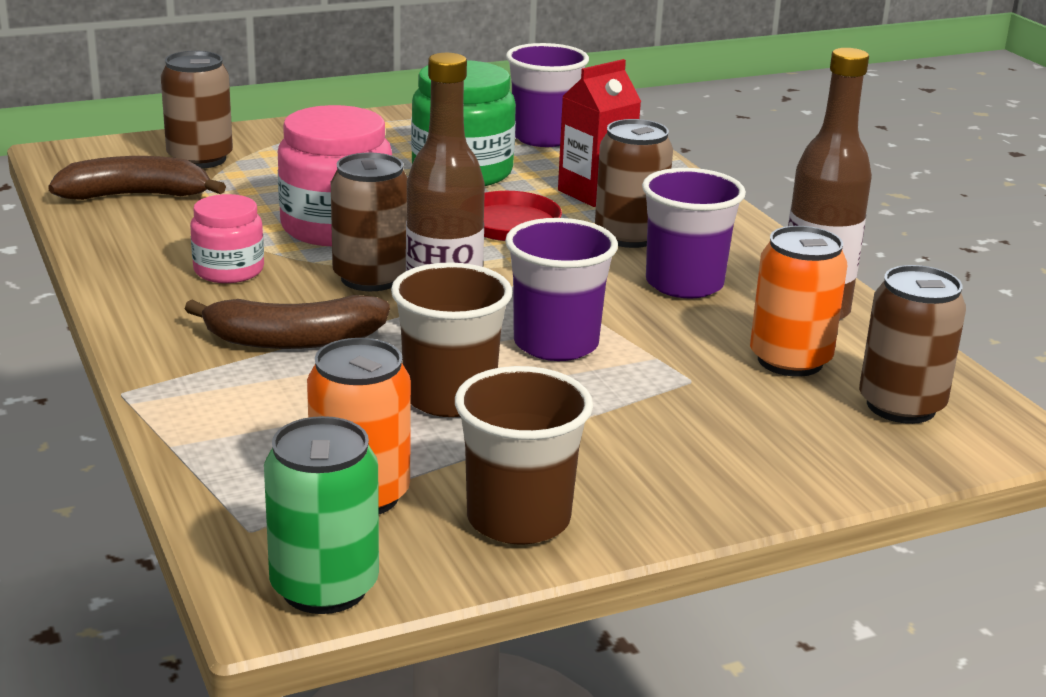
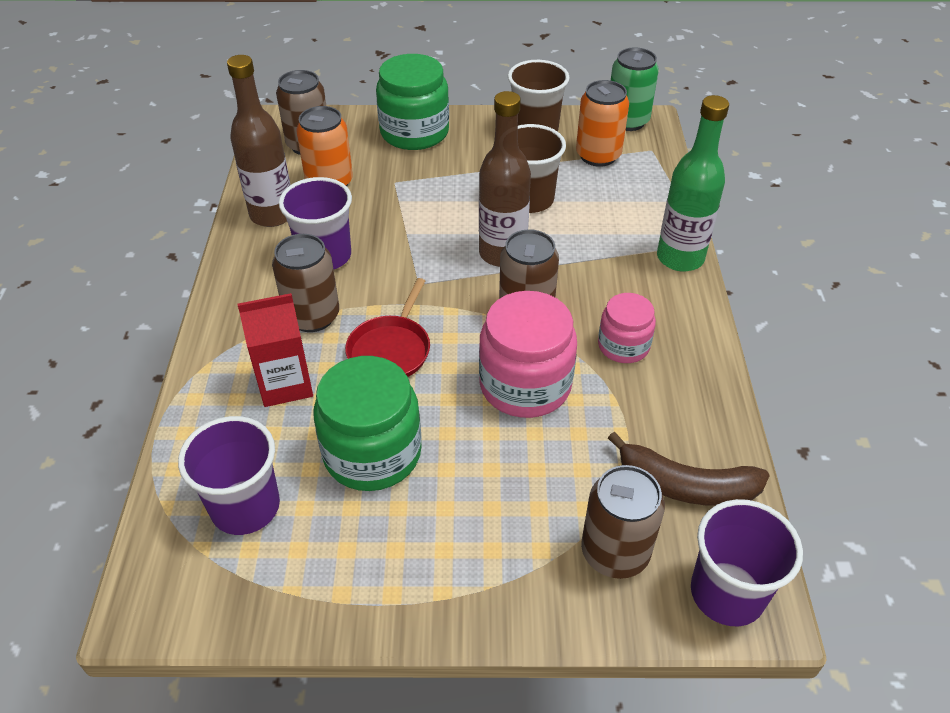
camera: 155 degrees left, 20 degrees up
(163, 366) = (680, 258): none -> green bottle
(293, 340) = (598, 262): brown banana -> none
(556, 344) = (446, 224): purple cup -> purple cup (727, 593)
(749, 464) = (414, 132): none -> green jar

